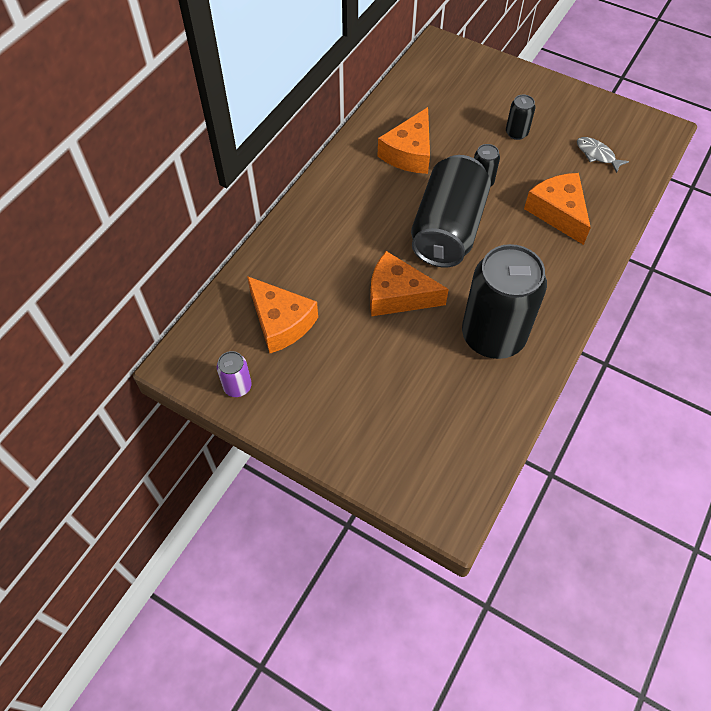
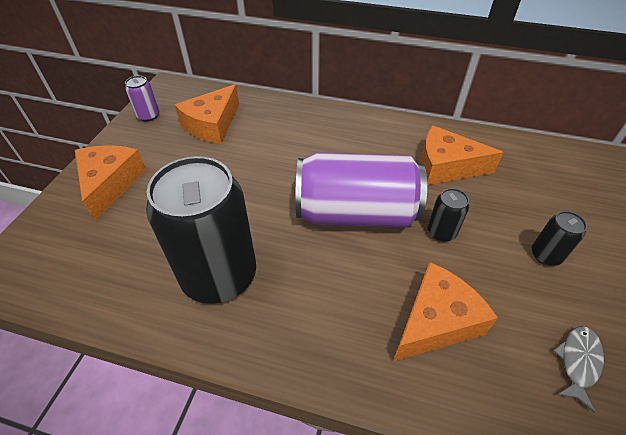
camera: 75 degrees right, 10 degrees down
(398, 295) = (257, 189): orange cheese -> orange cheese (110, 184)
(447, 230) = (355, 213): black can -> purple can

